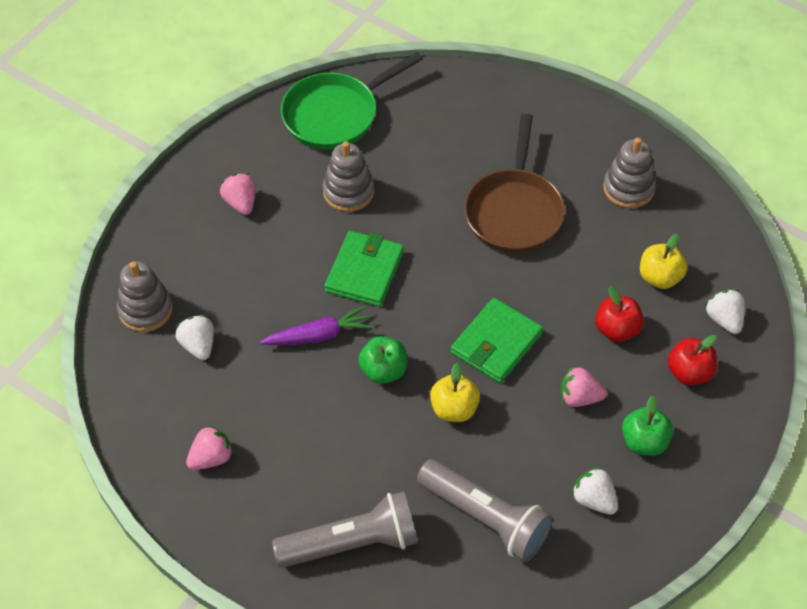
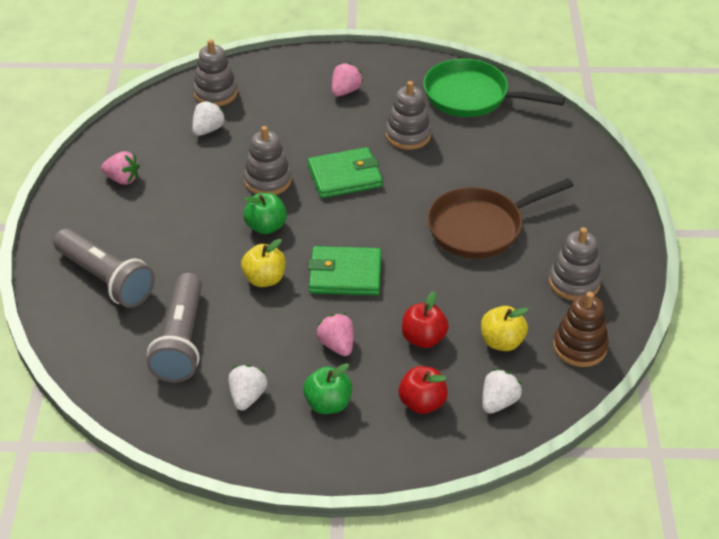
camera: 55 degrees right, 10 degrees down
(319, 335) = (268, 180): purple carrot -> grey stacking toy
(702, 229) = (580, 347): none -> brown stacking toy

